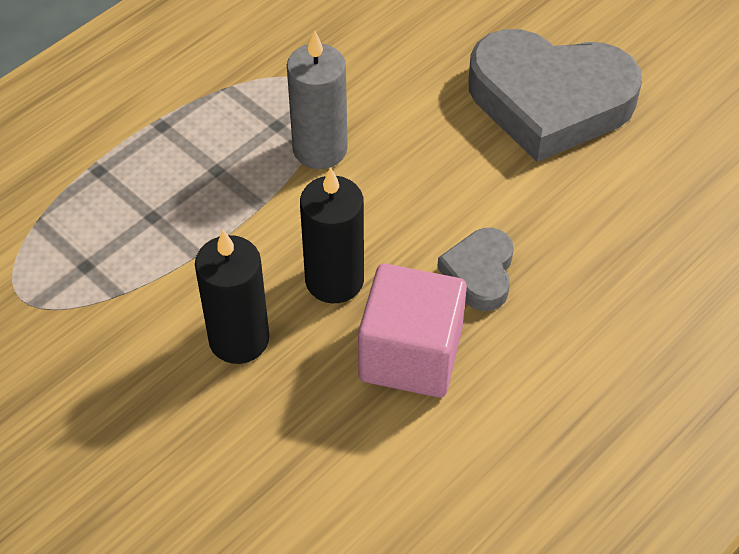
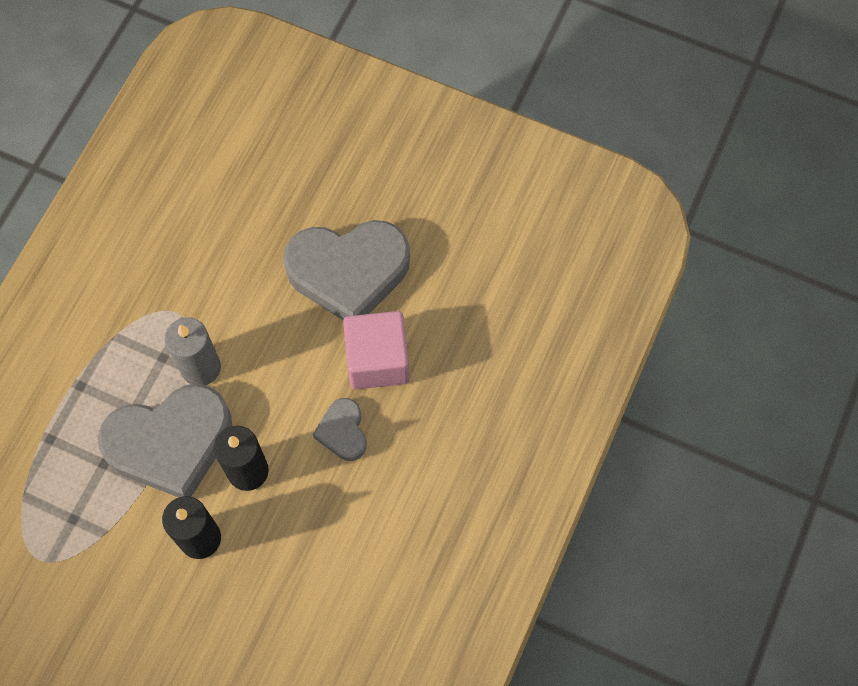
camera: 20 degrees left, 15 degrees up
(247, 219) = (171, 443): none -> grey heart
(410, 355) = (317, 510): pink cube -> pink cube (377, 360)

